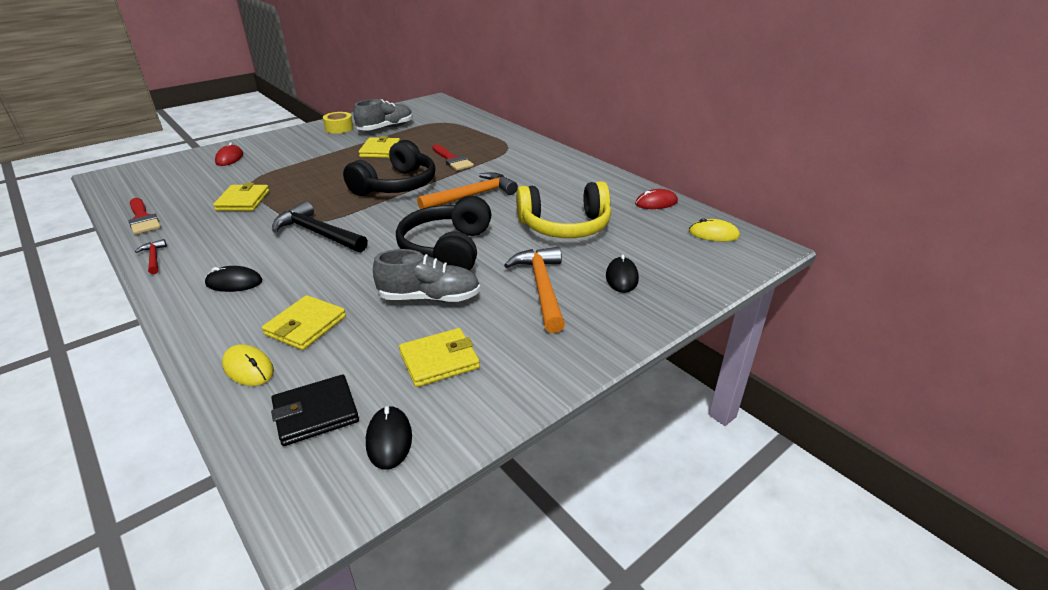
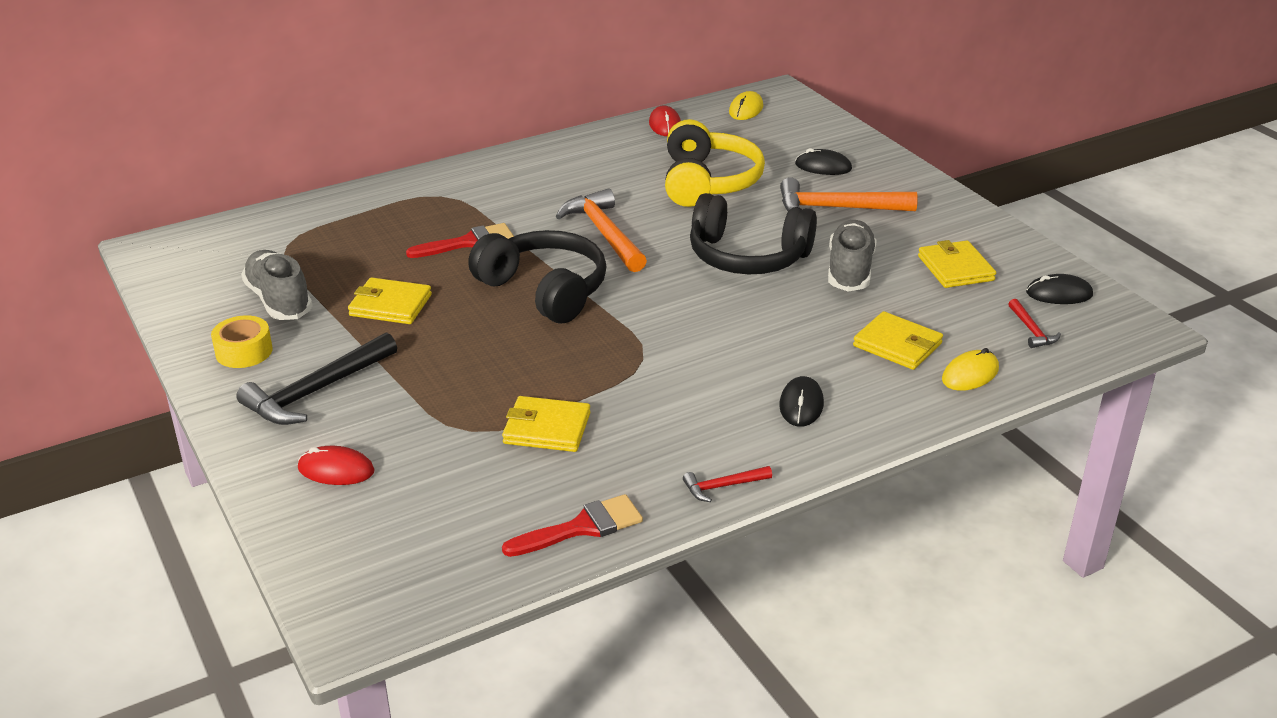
camera: 80 degrees left, 0 degrees up
(316, 413) = (1031, 330): black wallet -> red hammer
(317, 233) = (681, 350): black hammer -> black hammer (316, 391)

